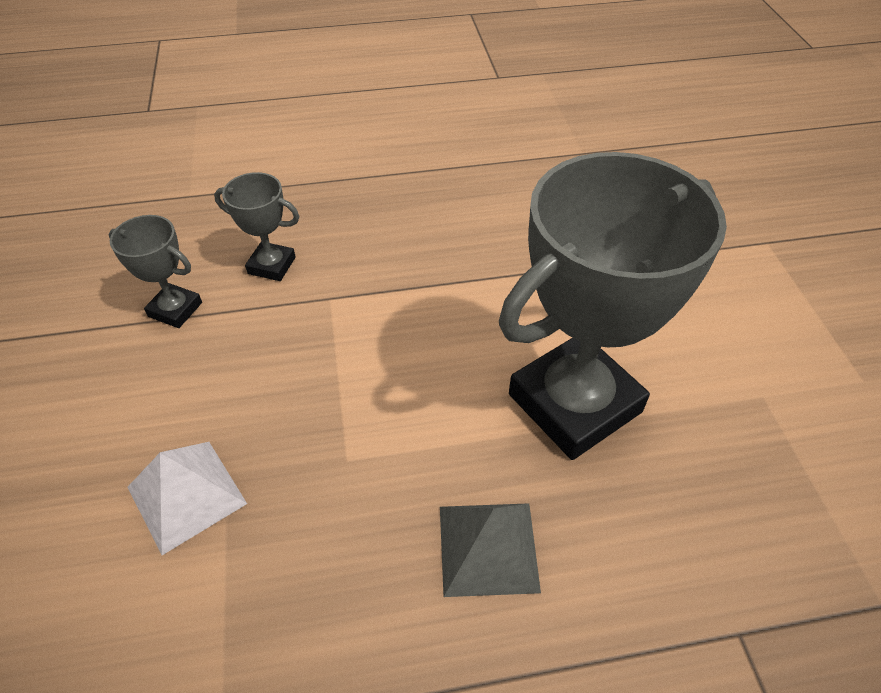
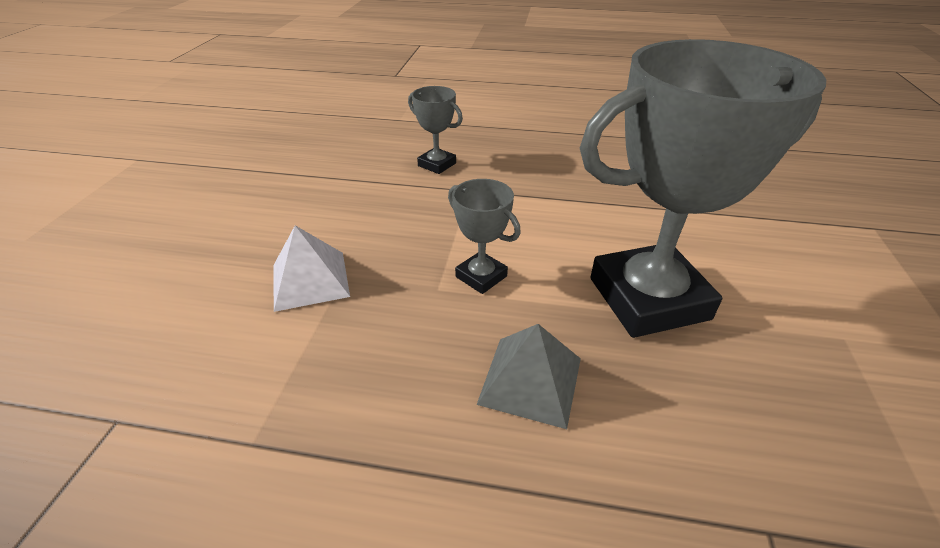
camera: 20 degrees right, 10 degrees down
(175, 309) = (359, 175): grey trophy -> grey trophy (481, 276)

